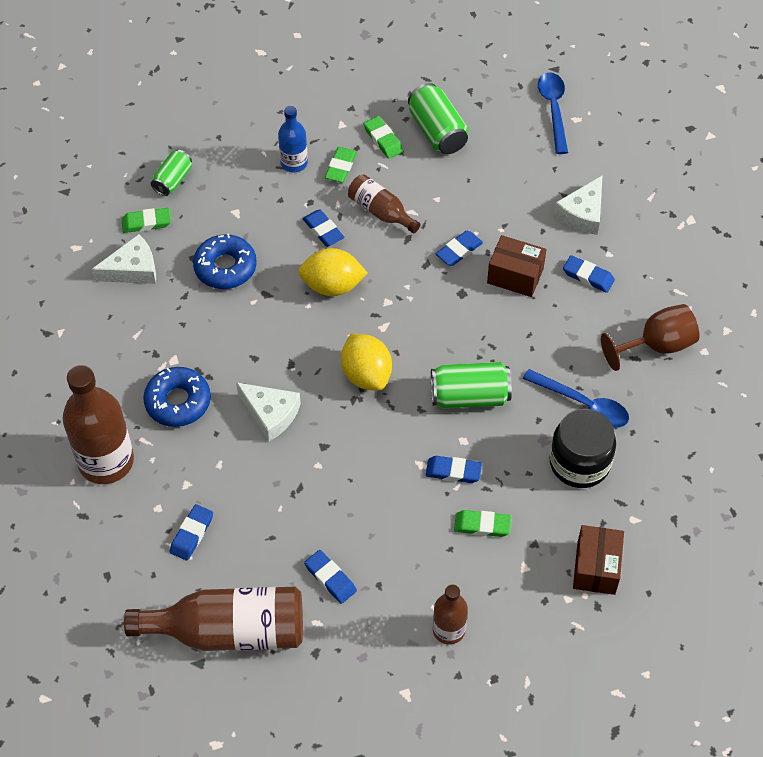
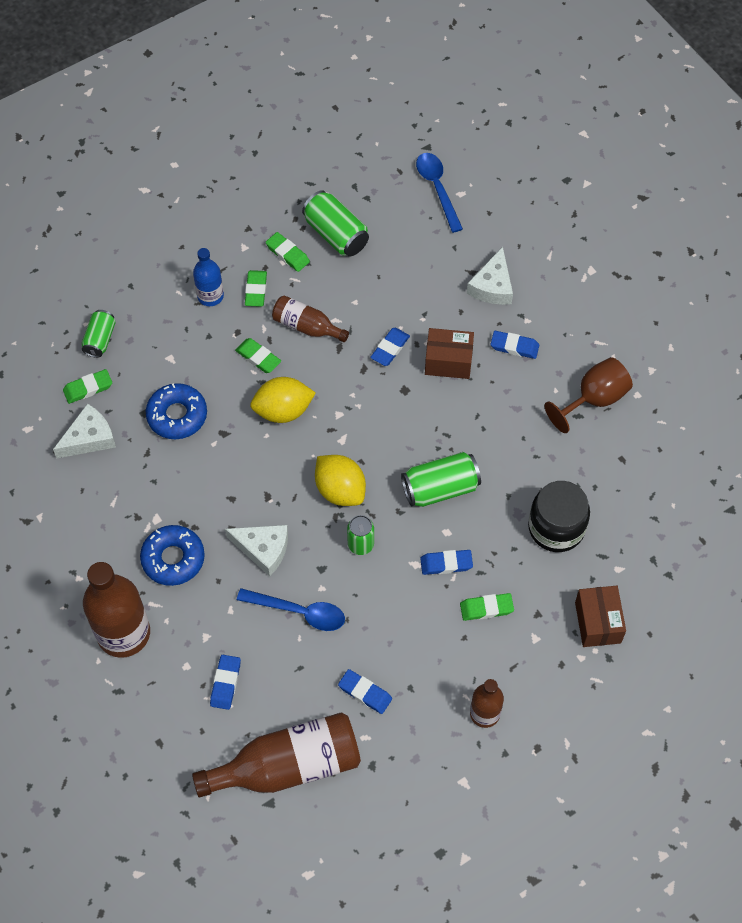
camera: 15 degrees left, 5 degrees up
(323, 230) = (258, 357): blue eraser -> green eraser
(371, 432) = (360, 544): none -> green can
(583, 404) = (544, 471): blue spoon -> blue spoon (299, 612)

